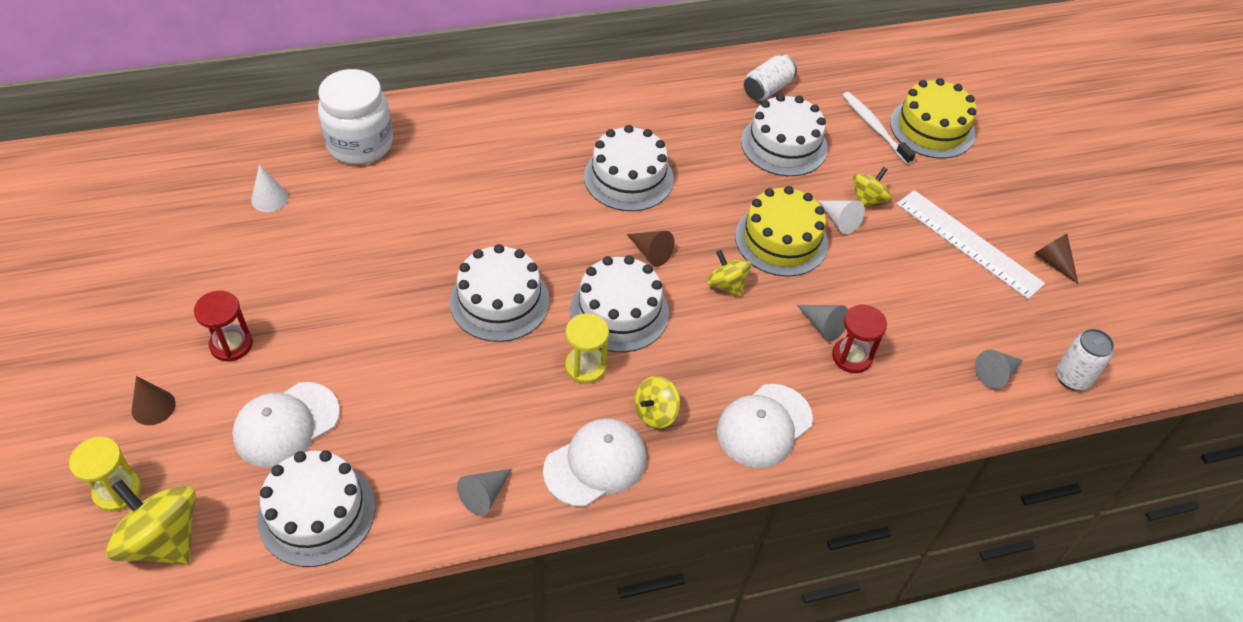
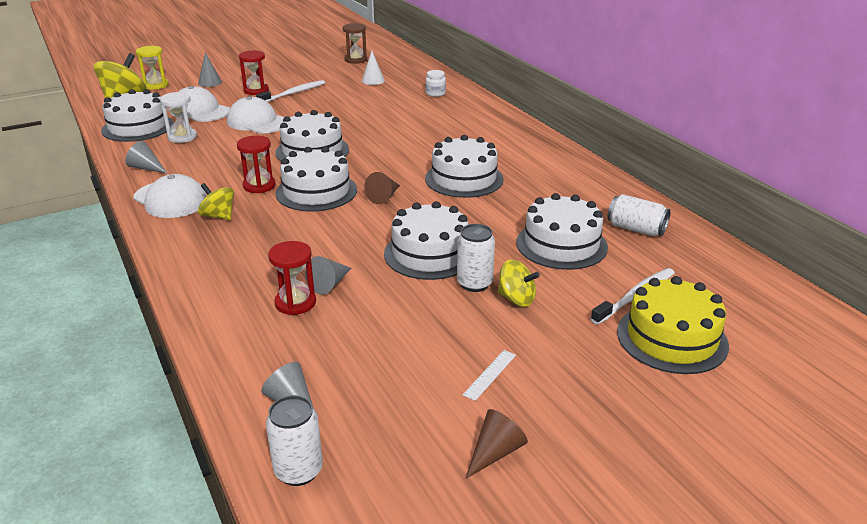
camera: 80 degrees right, 20 degrees down
(153, 407) = (210, 82): brown cone -> grey cone
(160, 202) = (355, 60): none -> brown hourglass
(271, 298) = (293, 93): none -> white toothbrush
(360, 144) = (435, 93): white jar -> white jar, size x0.43
(387, 450) = (182, 137): none -> white hourglass
(585, 366) = (259, 186): yellow hourglass -> red hourglass
(726, 285) = (362, 232): yellow spinning top -> none
(764, 426) = (209, 263): white cap -> white cap (258, 122)
(781, 240) = (430, 253): yellow cake -> white cake
(839, 220) = (474, 283): white cone -> white can
(968, 243) = (490, 374): white ruler -> white ruler, size x0.41

